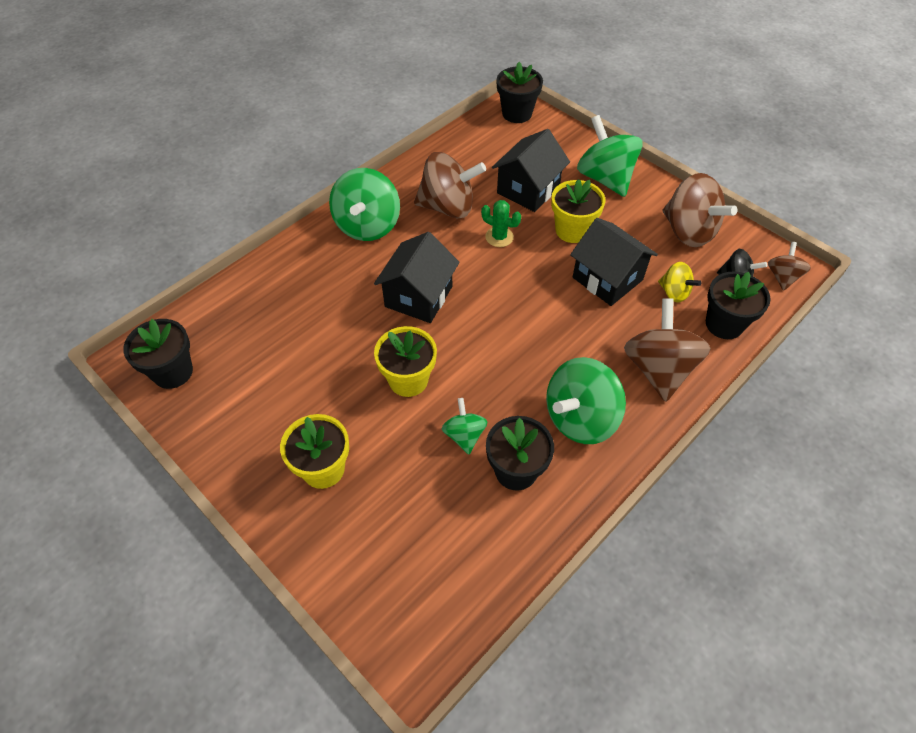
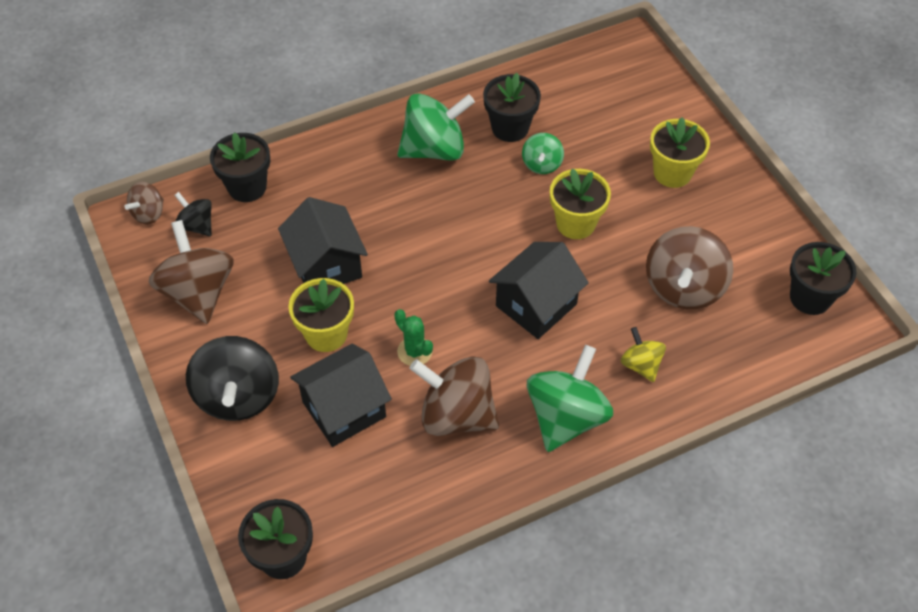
camera: 160 degrees left, 0 degrees up
(605, 178) = (238, 396): green spinning top -> black spinning top
(658, 369) = (339, 167): brown spinning top -> brown spinning top (683, 287)
(674, 292) = (269, 230): yellow spinning top -> yellow spinning top (641, 365)

